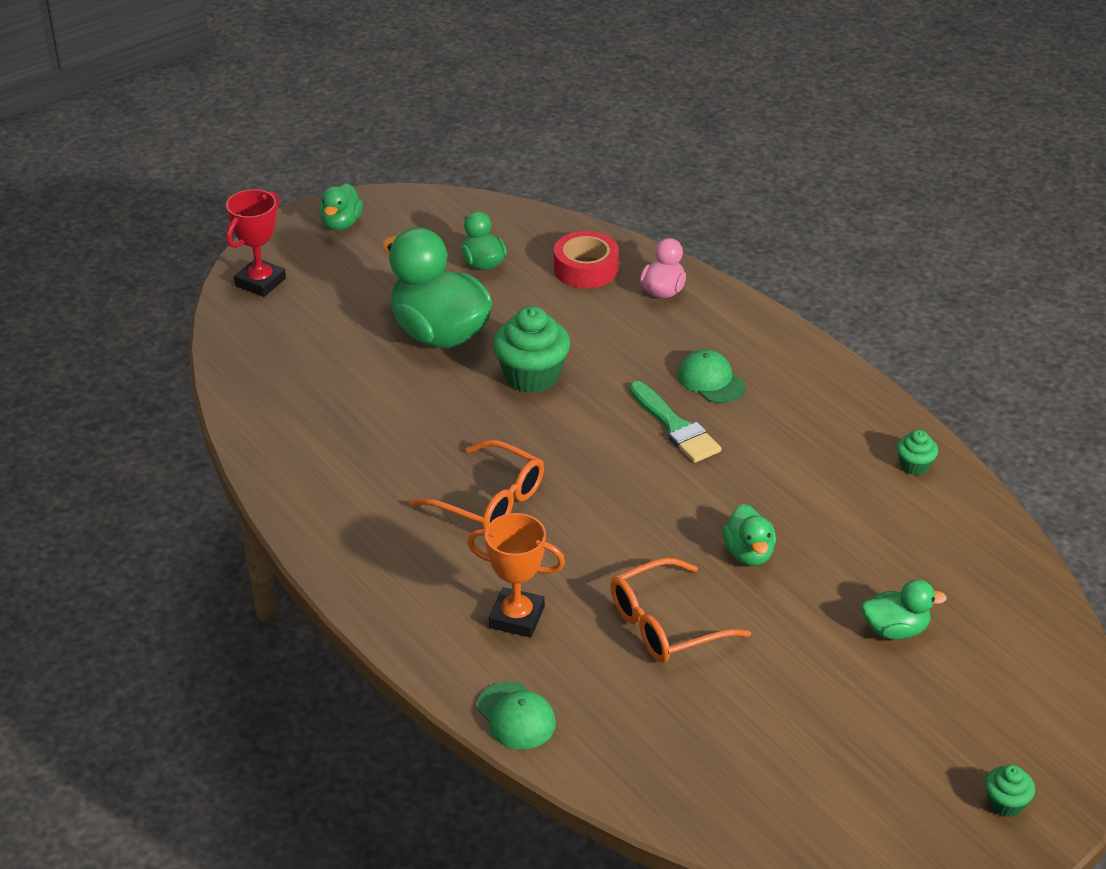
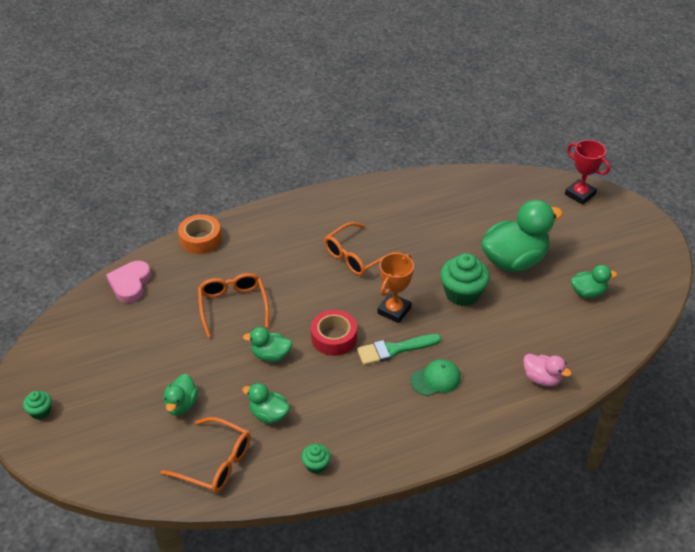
camera: 105 degrees right, 5 degrees up
(341, 223) = (641, 234): green duck -> green duck (269, 414)
(516, 617) = (264, 251): orange trophy -> orange trophy (394, 310)
(516, 716) = (200, 239): green cap -> orange tape
(586, 269) = (574, 343): red tape -> red tape (334, 338)
(671, 784) = (130, 284): none -> pink heart
(970, 564) = (215, 463): none -> orange glasses

